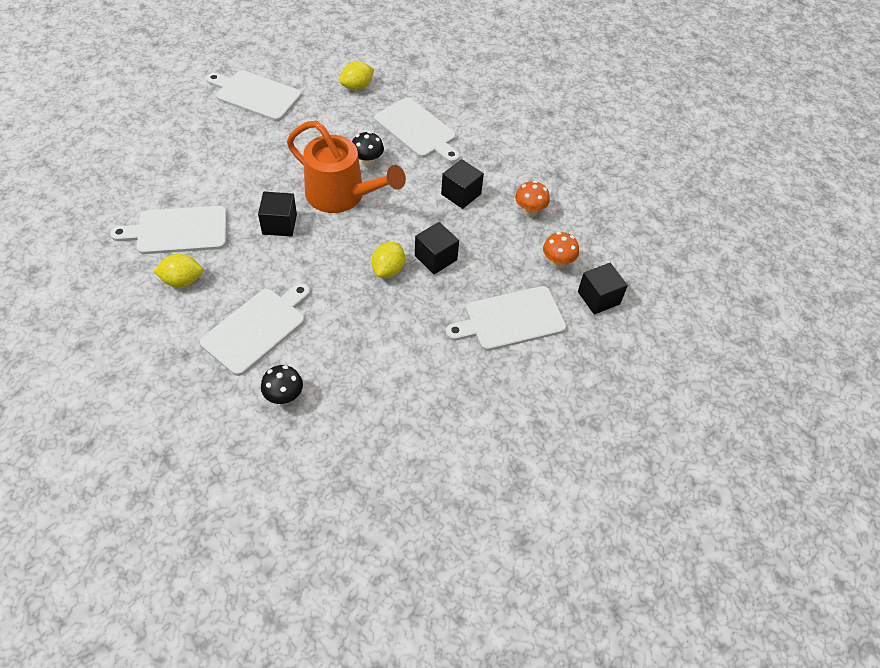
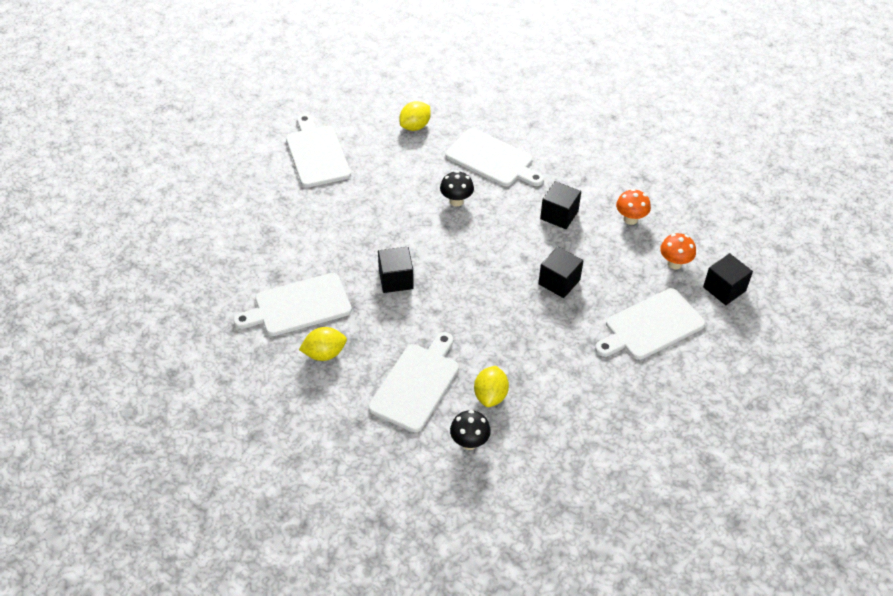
camera: 10 degrees left, 5 degrees down
(255, 95) = (316, 154): white cutting board -> white cutting board turned 60 degrees clockwise
(342, 195) = (445, 239): orange watering can -> none
(388, 270) = (518, 302): yellow lemon -> yellow lemon (490, 396)

